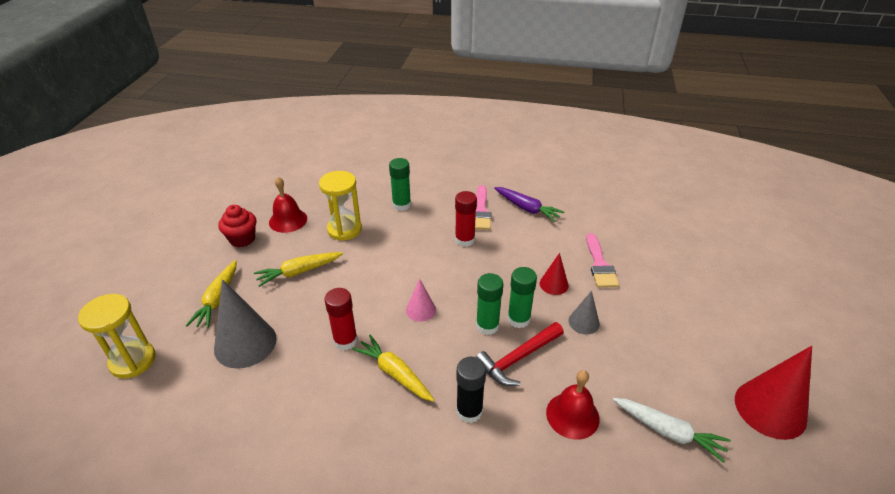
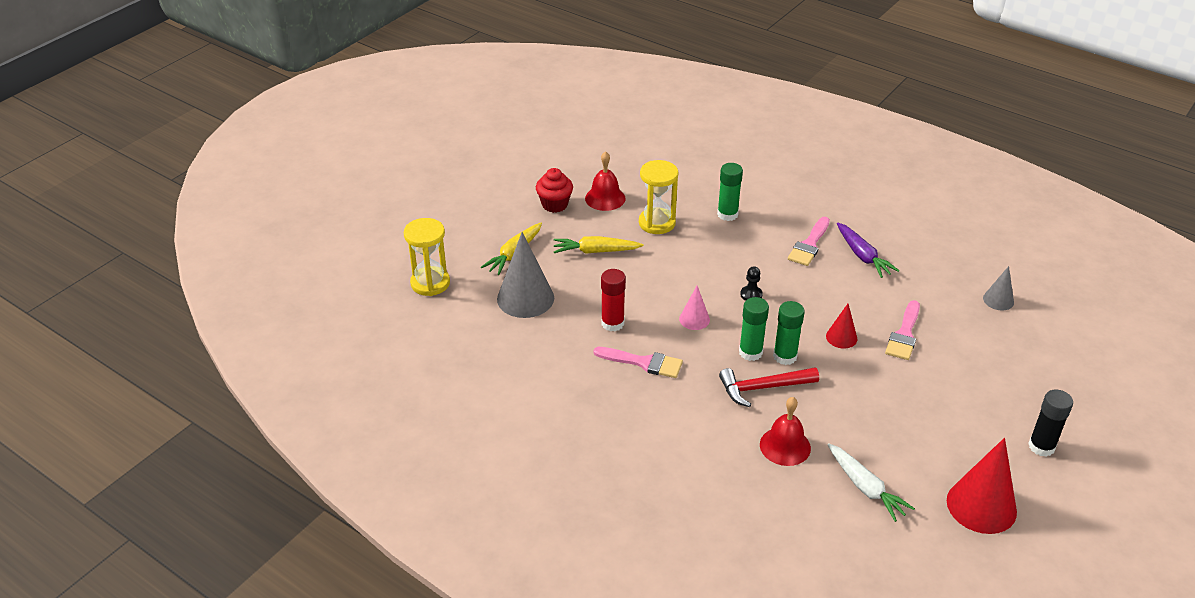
camera: 25 degrees right, 0 degrees up
(394, 373) = (643, 362): yellow carrot -> pink brush
(458, 269) = (751, 294): none -> black pawn
(464, 240) = (774, 268): red glue stick -> none
(469, 411) = (694, 412): black glue stick -> black glue stick (1041, 446)
(584, 322) = (848, 379): grey cone -> grey cone (998, 300)

